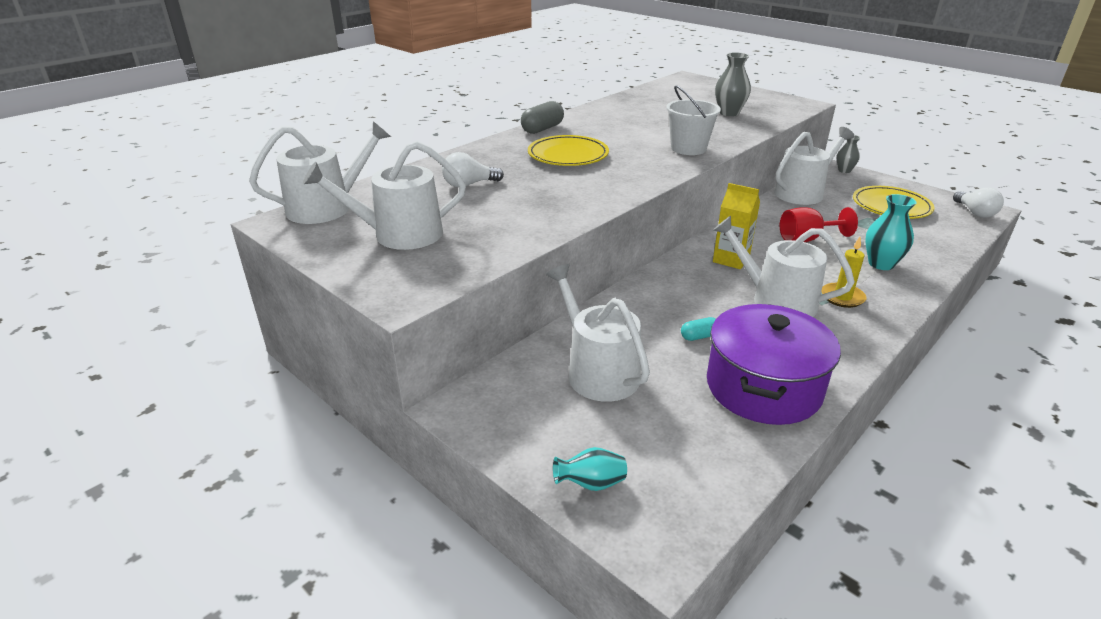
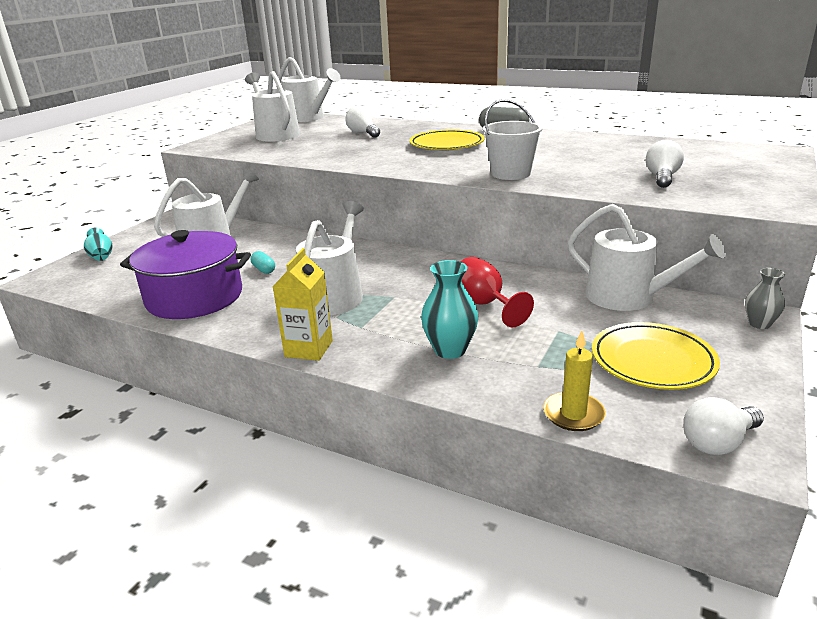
camera: 75 degrees right, 5 degrees down
(729, 113) = (662, 178): grey vase -> white light bulb
(731, 259) = (407, 270): yellow carton -> yellow carton (309, 349)
(842, 297) = (355, 327): yellow candle -> yellow candle (573, 414)

